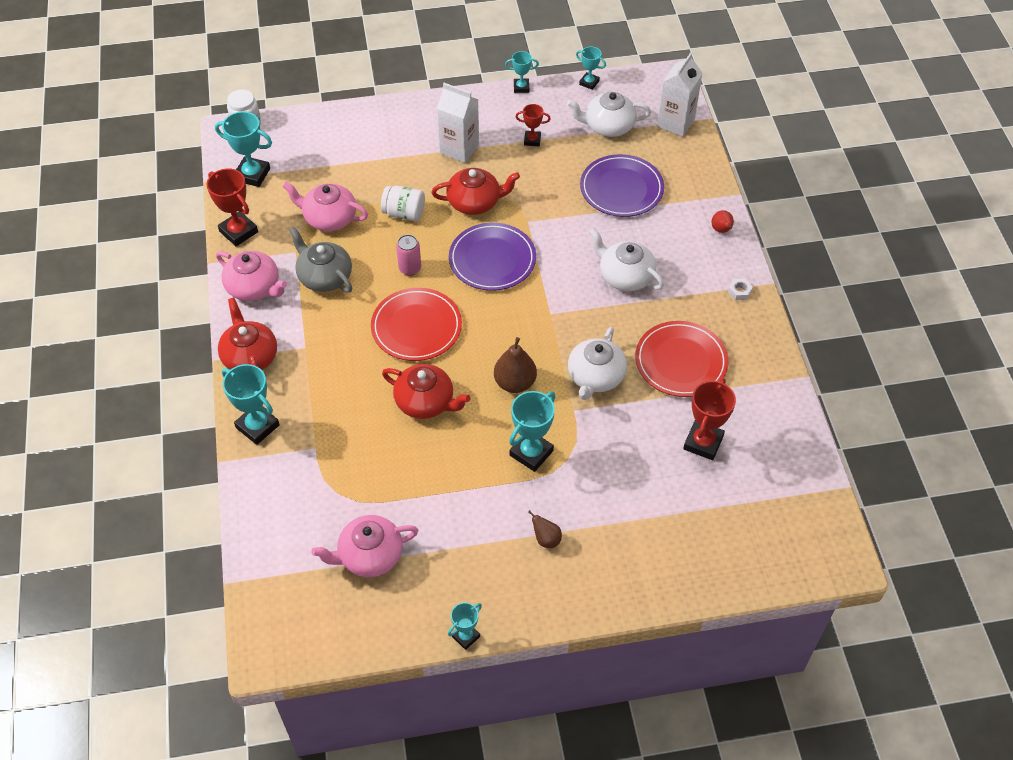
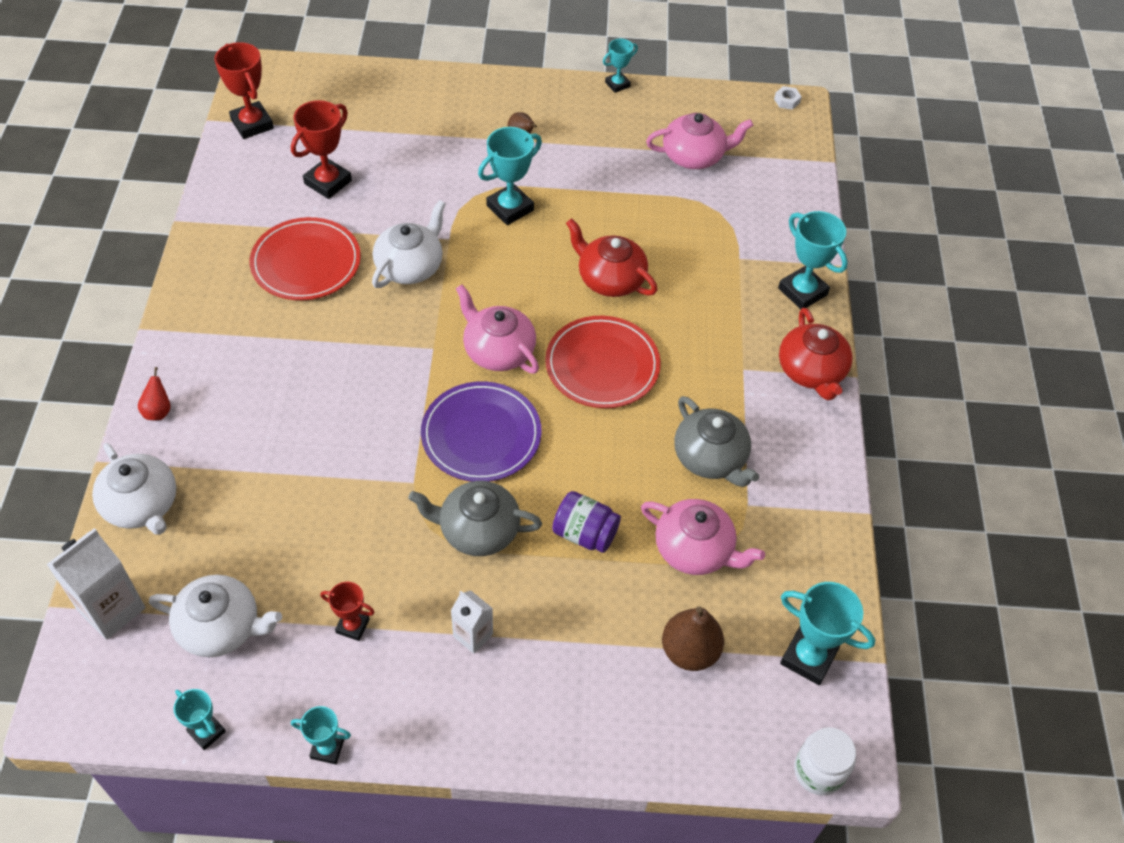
camera: 170 degrees left, 0 degrees up
(238, 232) = (828, 555): red trophy -> red trophy (252, 124)
(254, 287) = (806, 462): pink teapot -> pink teapot (498, 351)
(404, 213) = (585, 533): white jar -> purple jar
(410, 268) = (594, 446): pink can -> none
(459, 149) = (473, 635): white carton -> white carton, size x0.60
(475, 202) = (478, 530): red teapot -> grey teapot
(515, 383) = (503, 278): brown pear -> brown pear (689, 651)
(621, 189) = (258, 506): purple plate -> none
(625, 276) = (318, 375): white teapot -> white teapot (142, 505)
(739, 291) = (188, 326): white nut -> white nut (787, 101)

